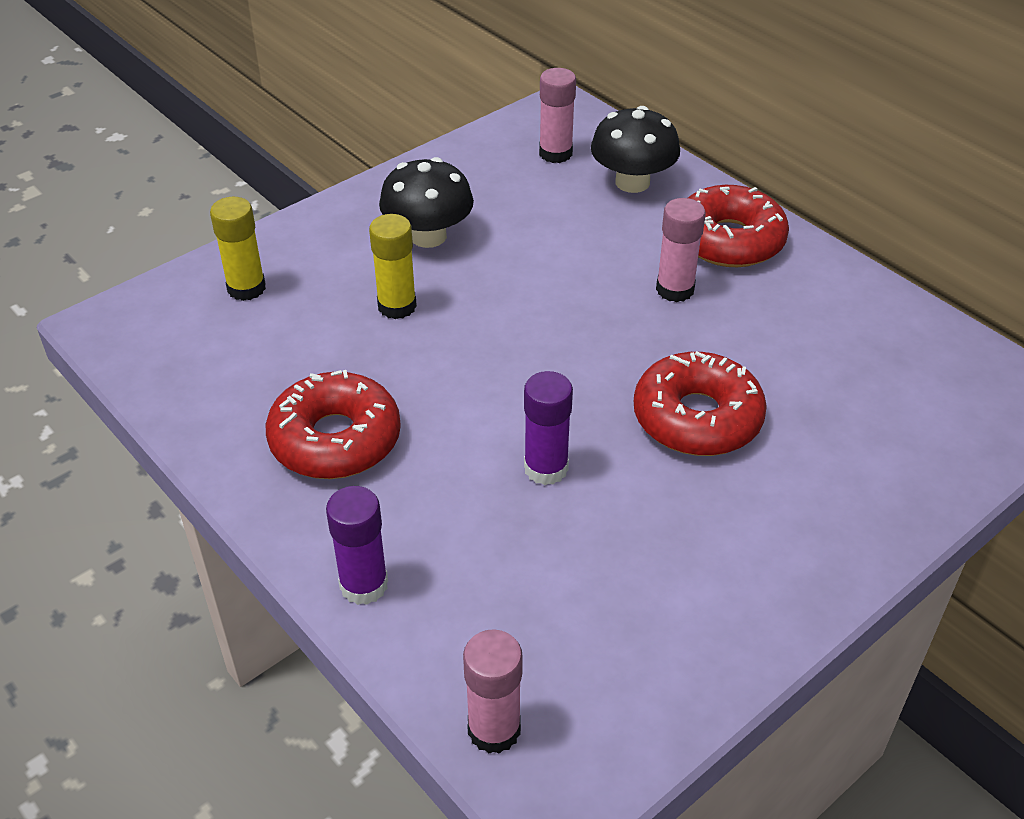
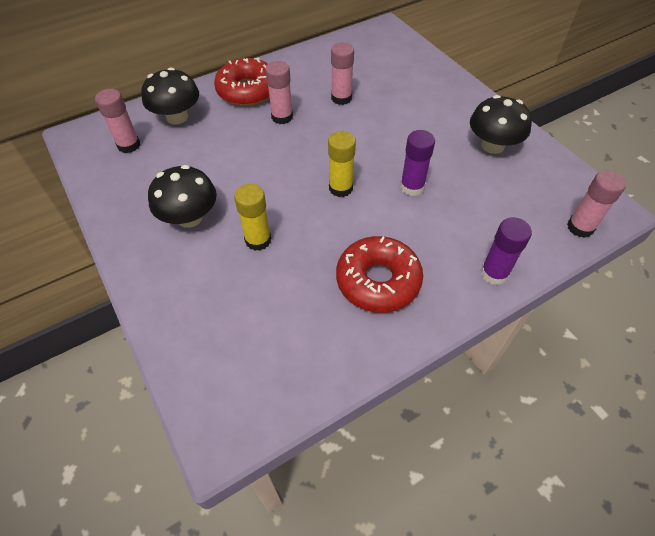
camera: 80 degrees left, 10 degrees up
(246, 288) = (208, 329): yellow glue stick -> yellow glue stick (340, 188)
(697, 418) = (383, 126): red donut -> none
(698, 588) = (492, 145): none -> black mushroom
(758, 355) = (341, 98): none -> pink glue stick

